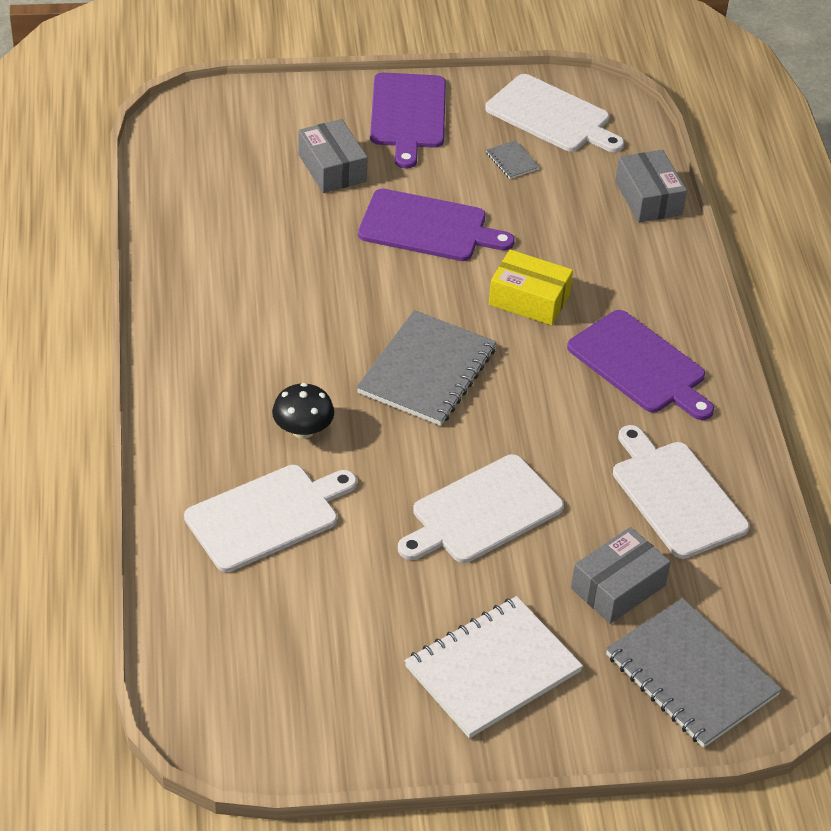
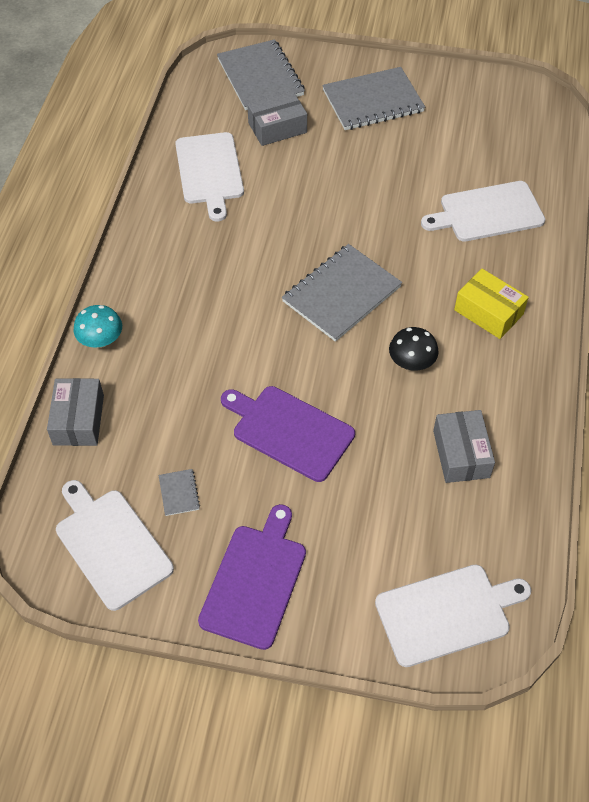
camera: 160 degrees left, 10 degrees up
(303, 430) = (448, 267): black mushroom -> black mushroom (411, 362)
(332, 168) = (355, 523): grey box -> grey box (461, 454)
(482, 512) = (342, 187): white cutting board -> white cutting board (447, 613)
(493, 669) = (373, 101): white notebook -> grey notebook
(529, 300) = (235, 339): yellow box -> yellow box (488, 312)
(640, 365) = (179, 265): purple cutting board -> none
(676, 270) = (101, 340): none -> turquoise mushroom

